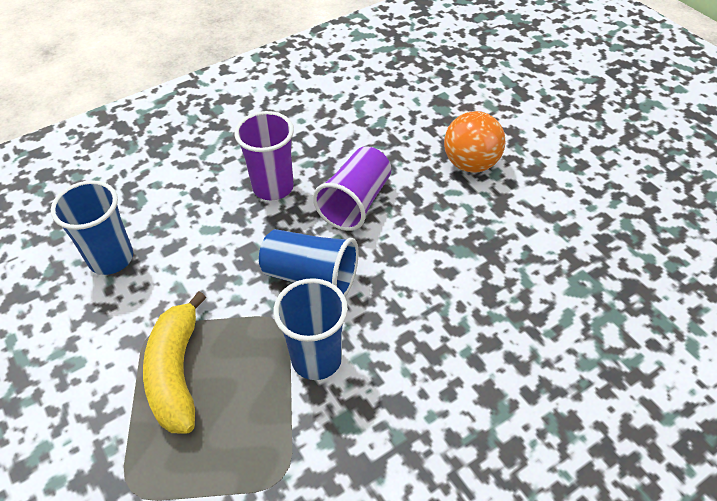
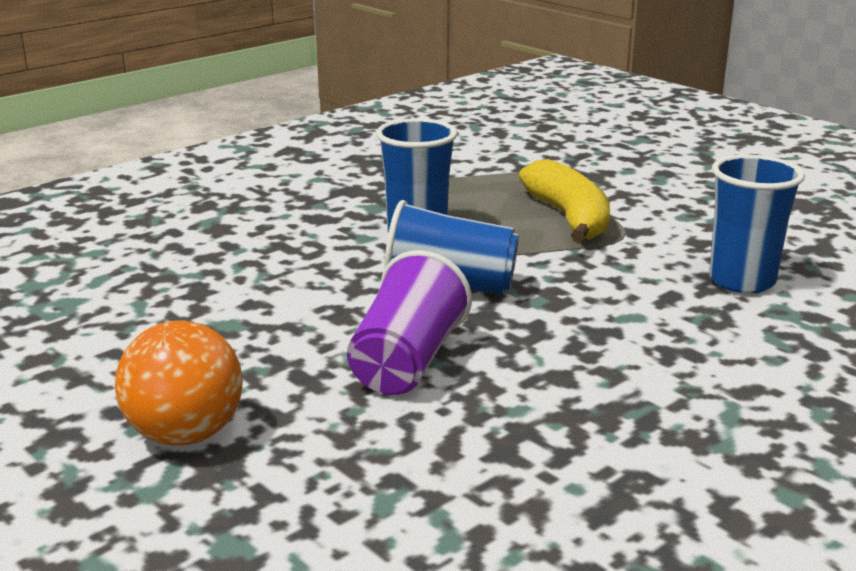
camera: 170 degrees right, 25 degrees down
(273, 187) = (563, 370): purple cup -> none

